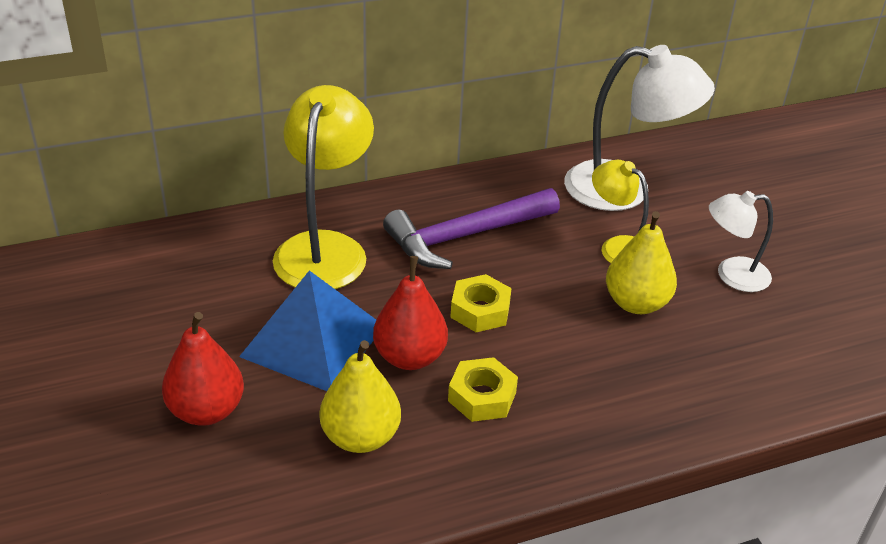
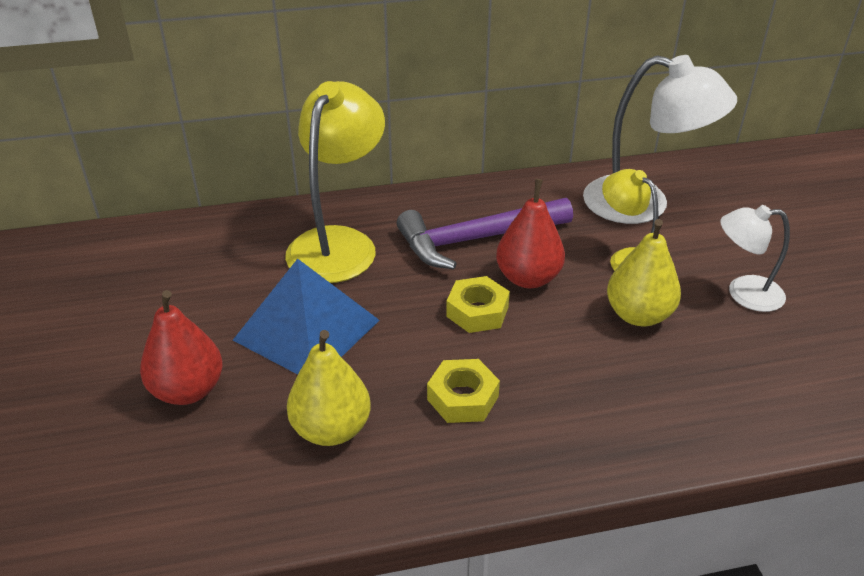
camera: 10 degrees right, 0 degrees up
(410, 357) = (398, 352): red pear -> red pear (528, 278)

